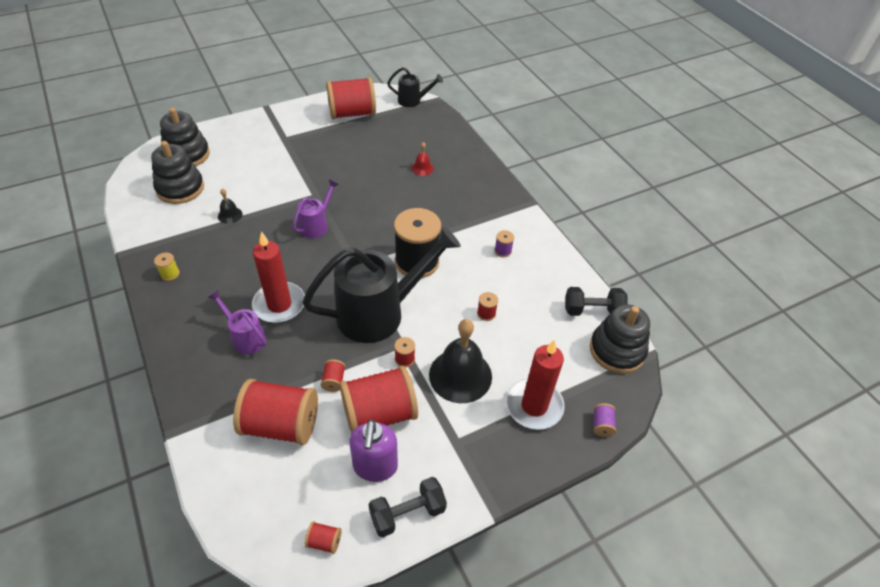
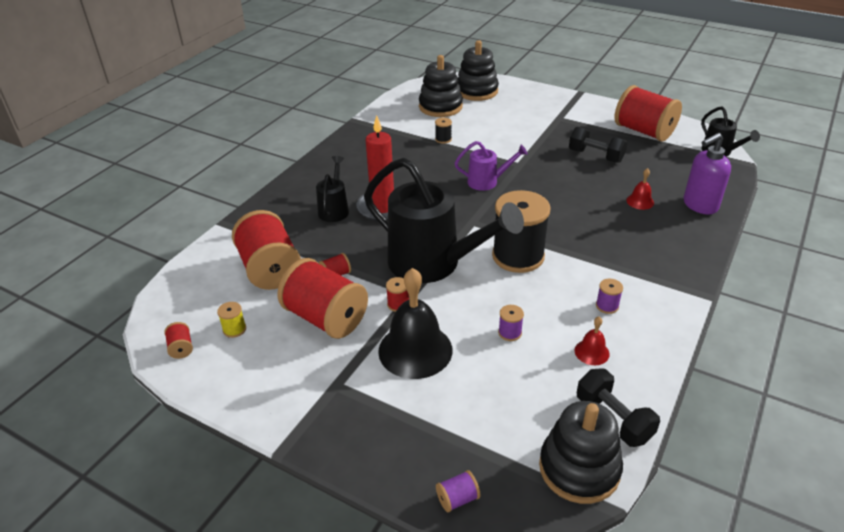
camera: 60 degrees right, 10 degrees down
(170, 274) = (357, 147): yellow spool -> yellow spool (234, 329)
(230, 215) = (443, 139): black bell -> black spool
(245, 337) = (334, 209): purple watering can -> black watering can
(375, 467) = (270, 343): purple soap dispenser -> purple soap dispenser (699, 205)
(407, 513) = (239, 386): black dumbbell -> black dumbbell (595, 156)
(486, 313) = (510, 332): red spool -> purple spool
(534, 406) = (430, 425): red candle -> none
(535, 285) = (591, 352): none -> red bell

